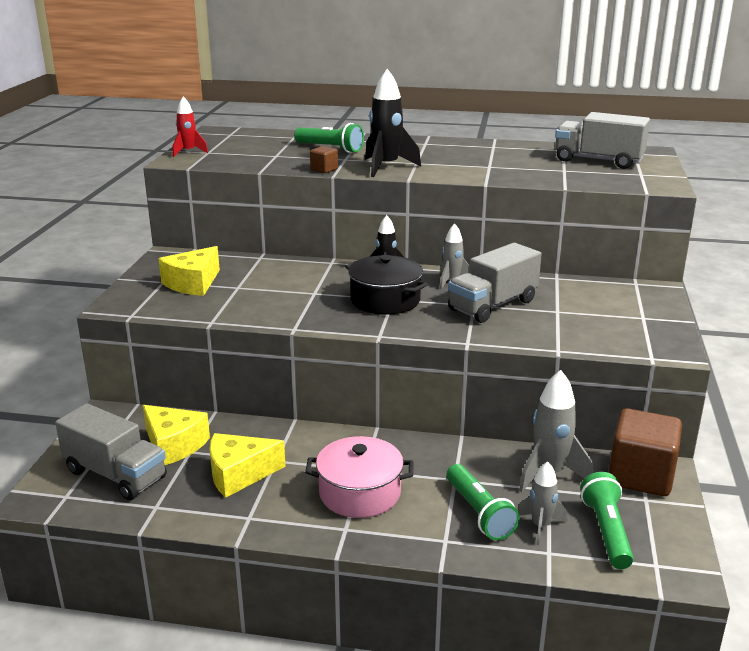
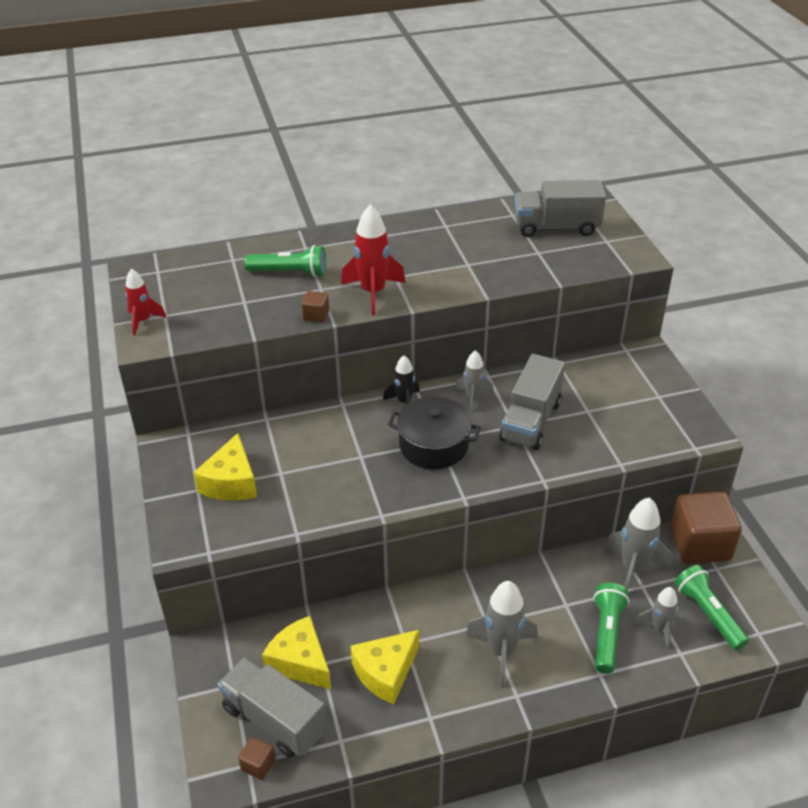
camera: 25 degrees left, 15 degrees up
(73, 499) = (258, 765): none -> brown cube
(115, 474) = (274, 720): grey truck -> grey truck turned 150 degrees counterclockwise
(174, 445) = (300, 662): yellow cheese -> yellow cheese turned 150 degrees counterclockwise
(360, 493) = (501, 652): pink pot -> grey rocket
(386, 167) = (373, 293): black rocket -> red rocket
(479, 513) = (606, 634): green flashlight -> green flashlight turned 120 degrees counterclockwise

